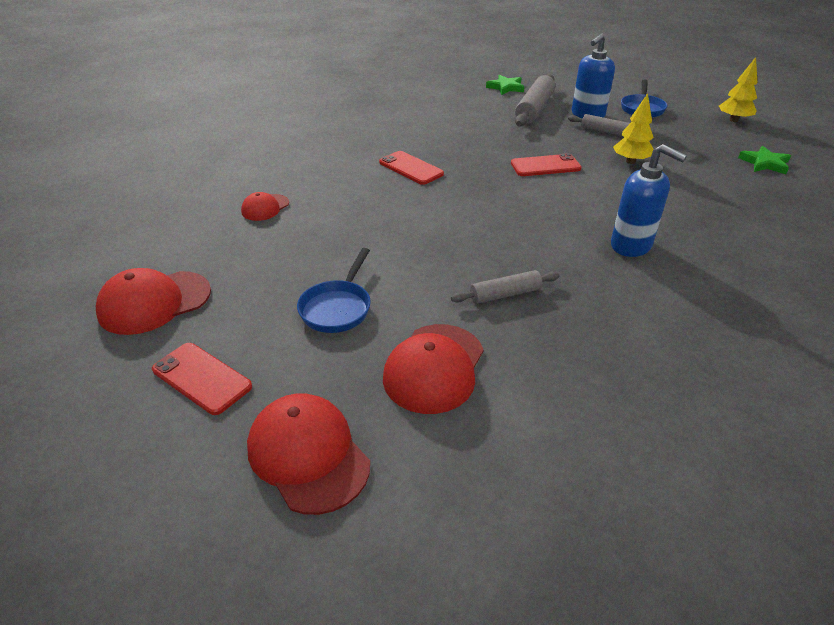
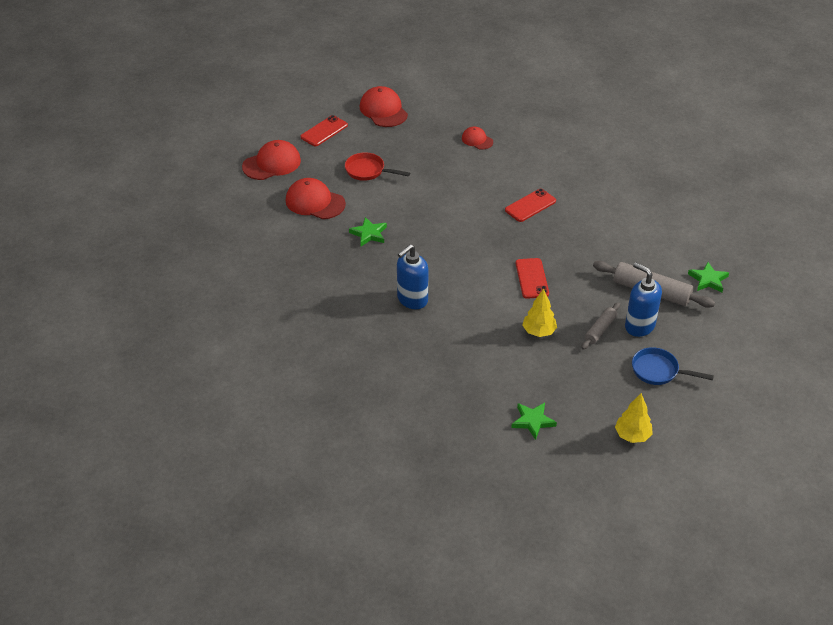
camera: 95 degrees right, 5 degrees up
(337, 308) = (368, 171): blue pan -> red pan
(505, 294) = (369, 234): grey rolling pin -> green star

